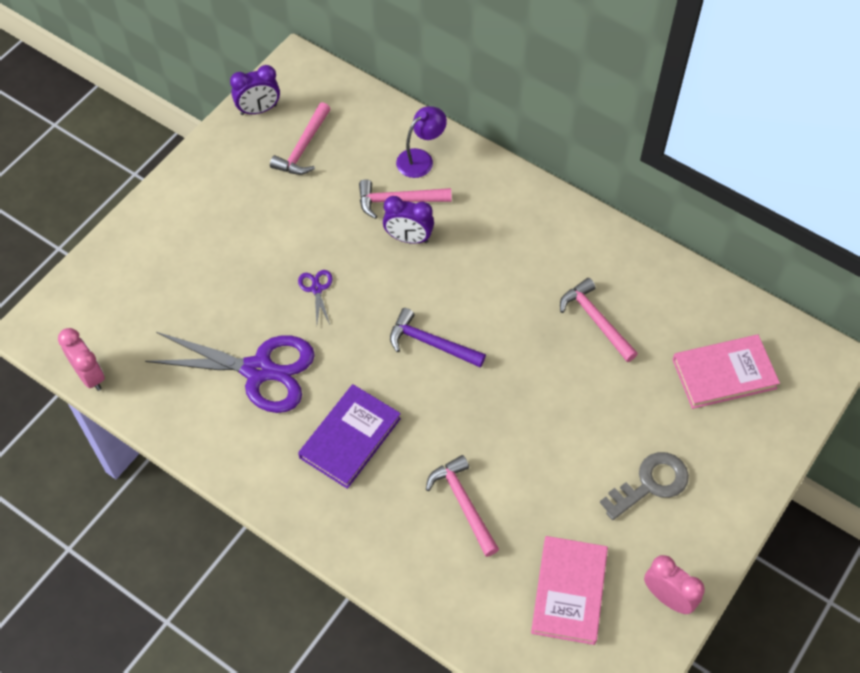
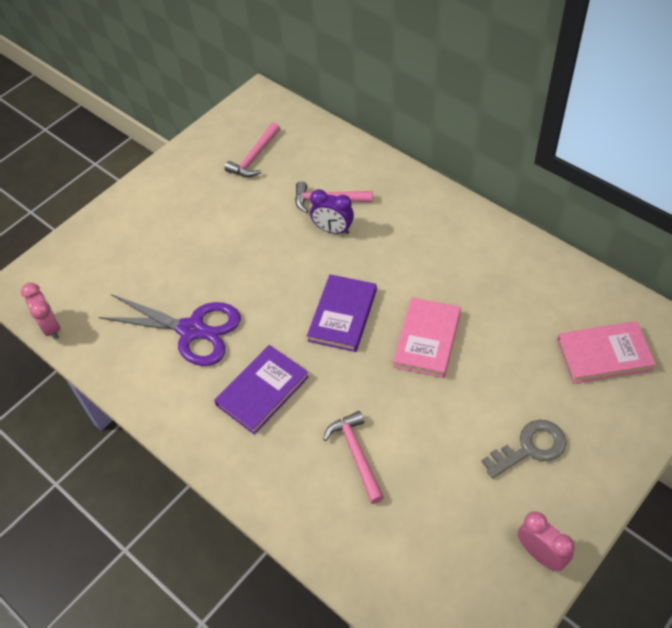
camera: 10 degrees right, 5 degrees down
(258, 110) = (222, 128): purple clock -> none
(316, 289) = (250, 266): purple scissors -> none
(421, 159) = (350, 168): purple lamp -> none
(431, 343) = (342, 315): purple hammer -> purple book
(569, 591) = (446, 541): pink book -> pink book (427, 339)
(596, 320) = (490, 303): pink hammer -> none

